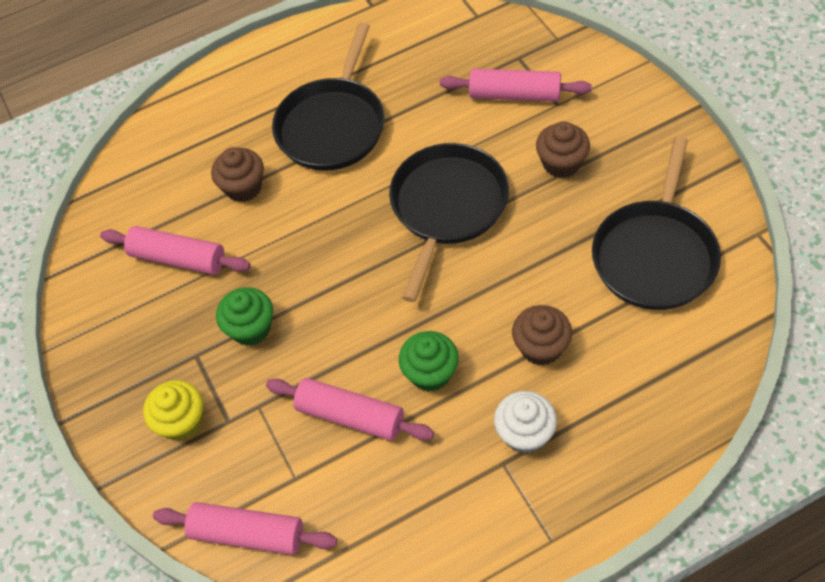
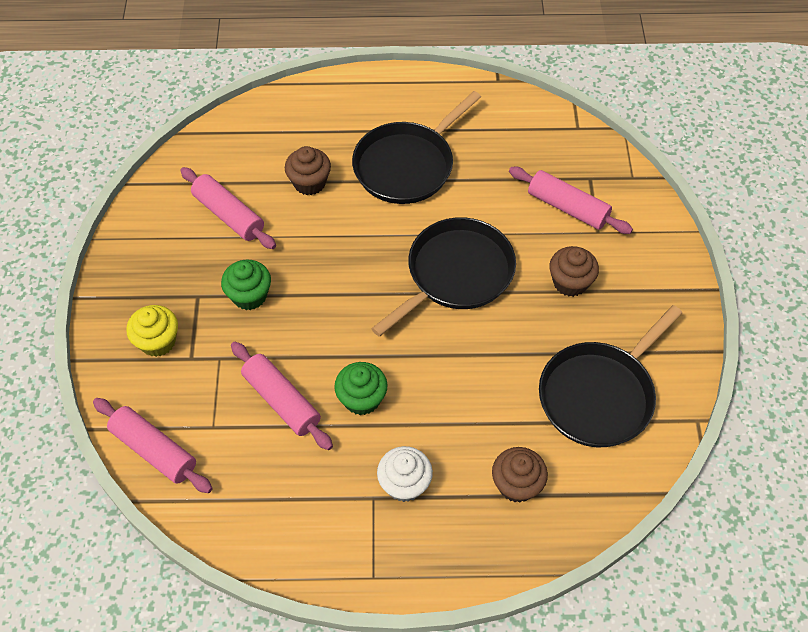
camera: 20 degrees right, 0 degrees up
(541, 347) = (460, 423): brown cupcake -> brown cupcake (516, 484)

